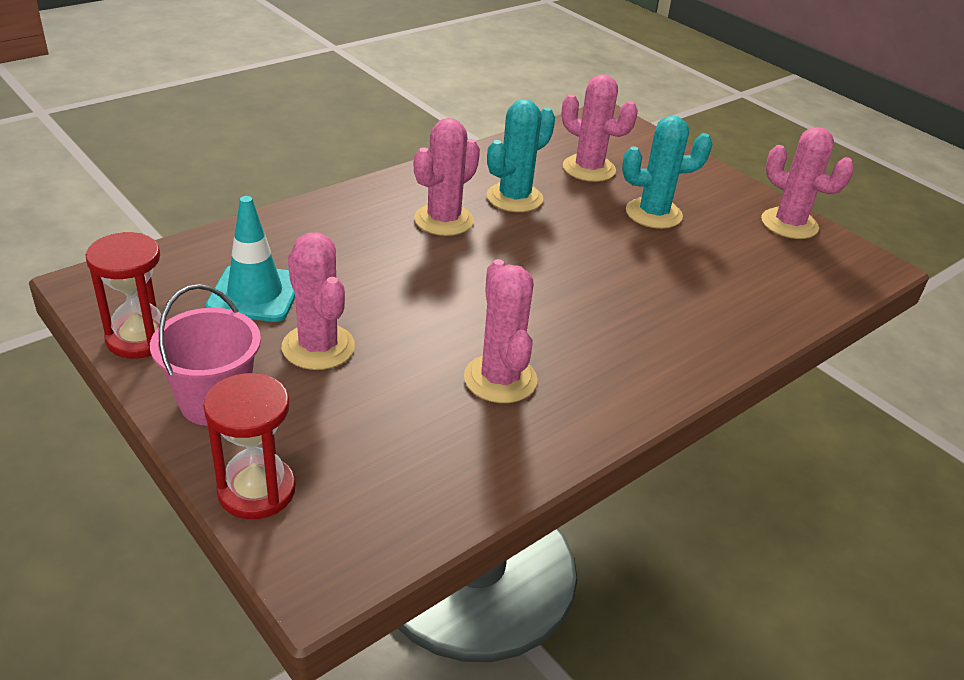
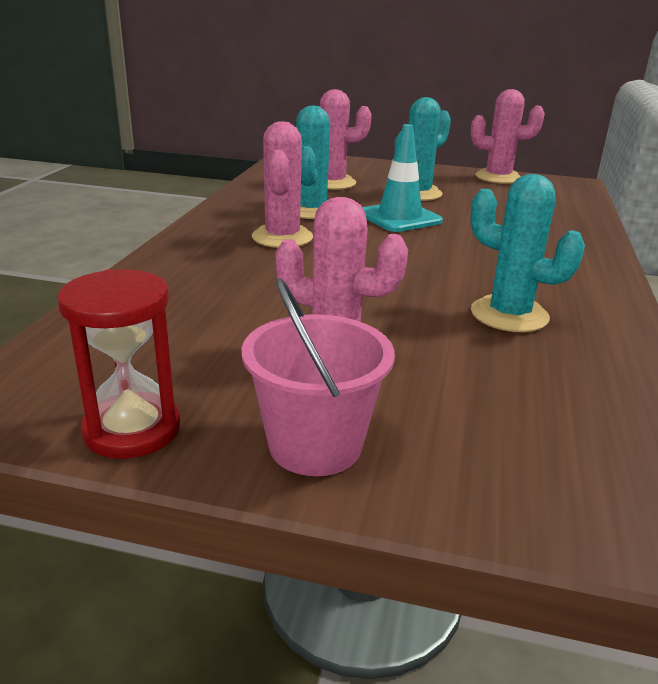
camera: 35 degrees left, 10 degrees down
(255, 294) = (202, 341): turquoise traffic cone -> turquoise traffic cone (399, 218)
(256, 490) = (494, 499): red hourglass -> none
(500, 379) = (509, 315): pink cactus -> turquoise cactus

